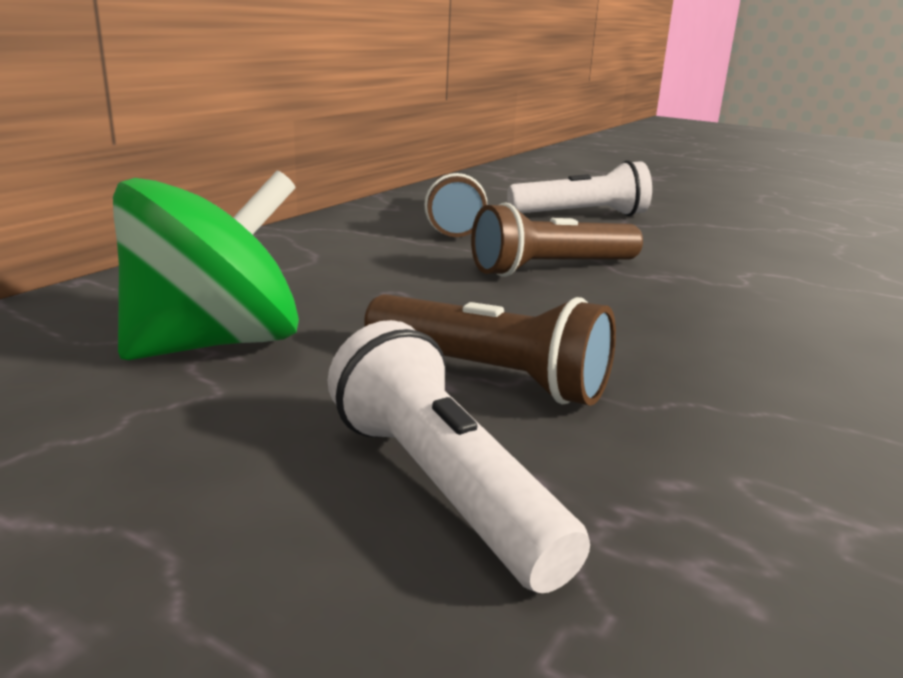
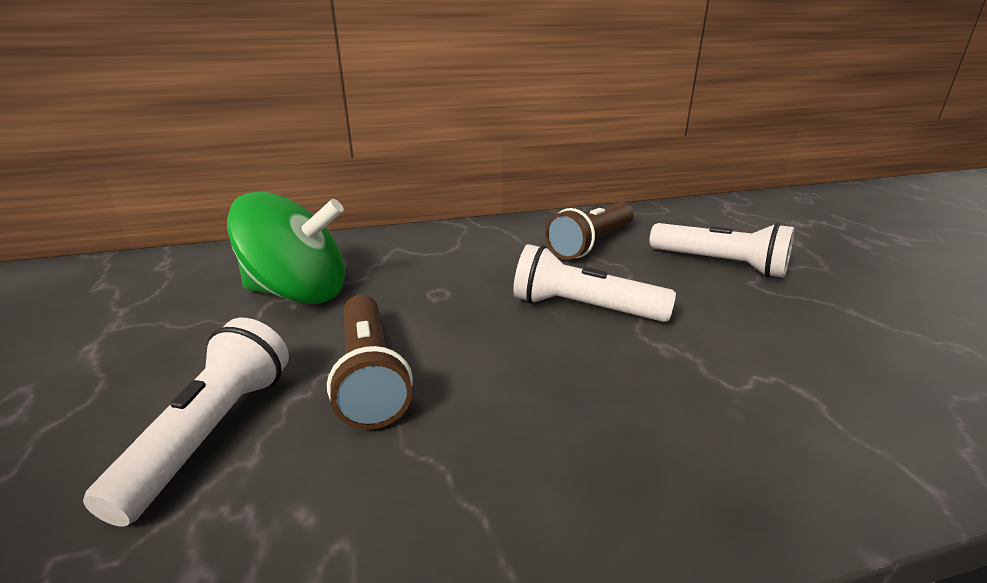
camera: 45 degrees right, 5 degrees up
(552, 269) = (583, 308): brown flashlight -> white flashlight

